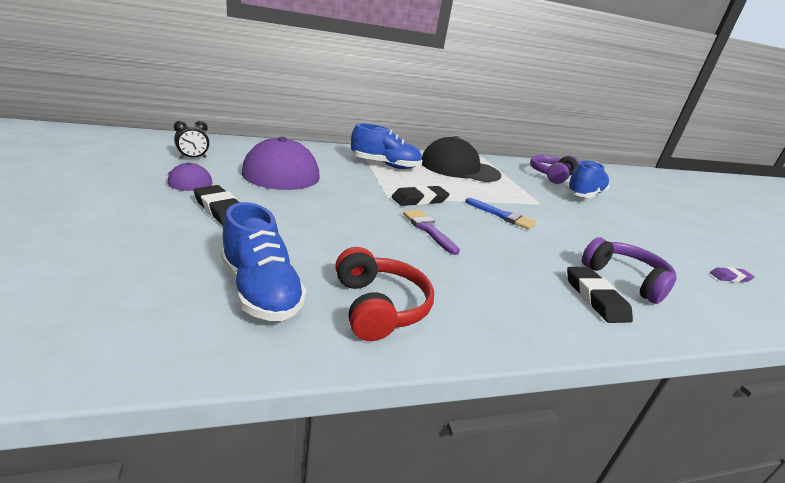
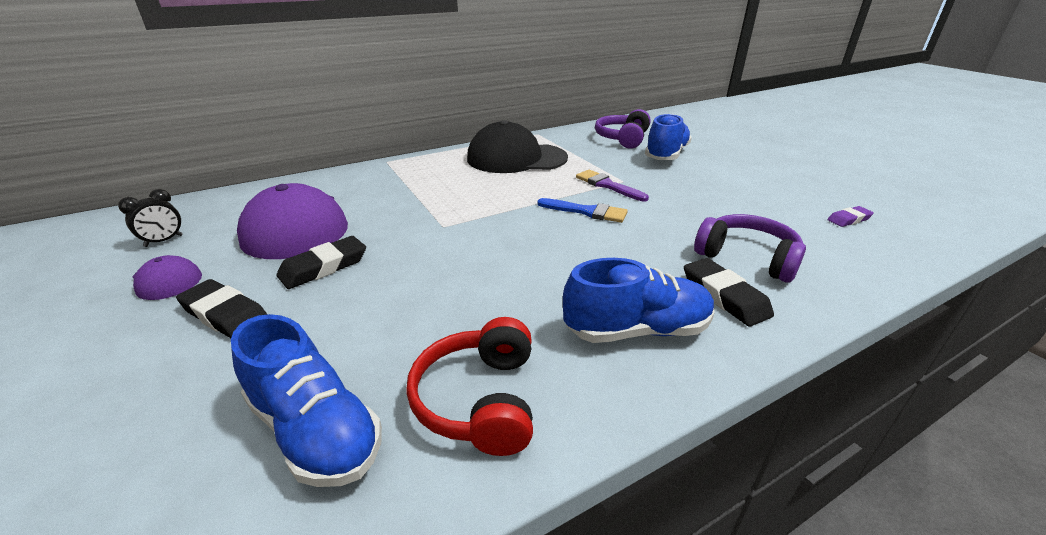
camera: 10 degrees left, 5 degrees up
(379, 306) = (479, 400): red headphones -> red headphones turned 150 degrees counterclockwise
(385, 165) = (426, 179): blue shoe -> blue shoe (637, 330)
(419, 200) = (483, 218): black eraser -> black eraser (324, 267)
(428, 229) = (506, 259): purple brush -> purple brush (607, 185)

